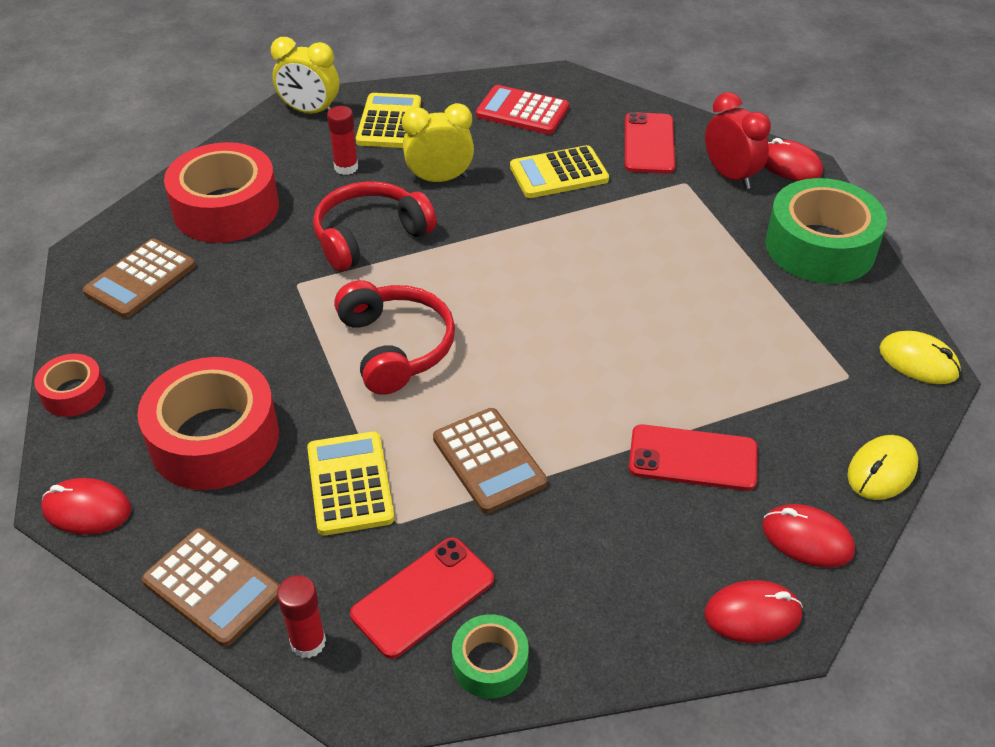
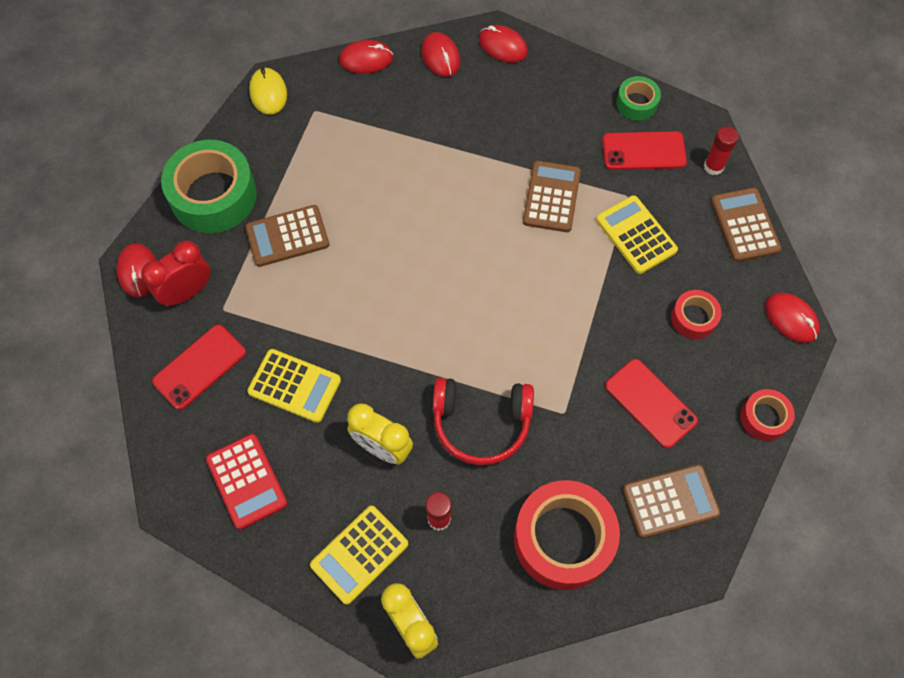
camera: 140 degrees left, 20 degrees up
(214, 439) = (693, 318): red tape -> red tape, size x0.50
(350, 484) = (636, 235): yellow calculator -> yellow calculator turned 120 degrees clockwise
(395, 347) = (540, 310): red headphones -> none
(693, 458) = (447, 126): red phone -> red phone (650, 403)
(709, 258) = (287, 236): none -> brown calculator
(730, 176) = (187, 292): red clock -> red clock turned 45 degrees clockwise
(881, 470) = (366, 59): yellow mouse -> red mouse

